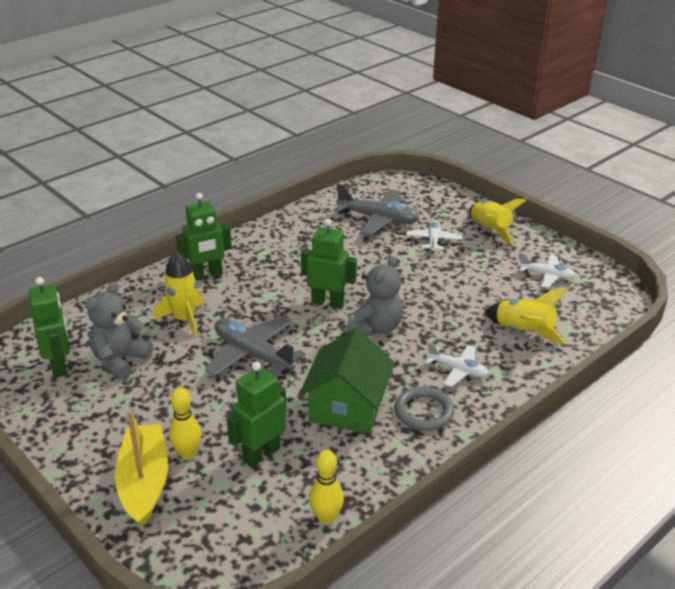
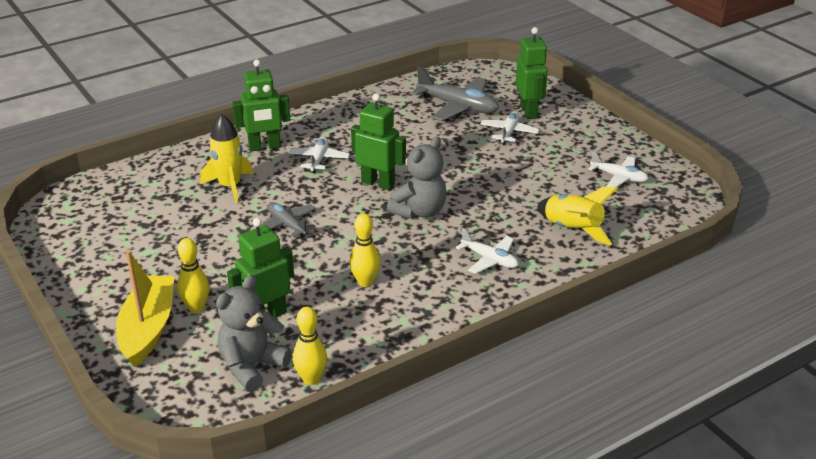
camera: 10 degrees right, 0 degrees up
(59, 366) = (98, 217): green robot -> green robot (529, 111)
(120, 360) = (157, 218): grey teddy bear -> grey teddy bear (252, 366)
(253, 354) = (287, 225): grey plane -> grey plane, size x0.60
(263, 284) = (319, 159): none -> white plane
(347, 406) = (365, 282): green house -> yellow bowling pin
(424, 412) = (441, 295): grey ring -> none
(489, 231) = (573, 128): yellow rocket -> none

